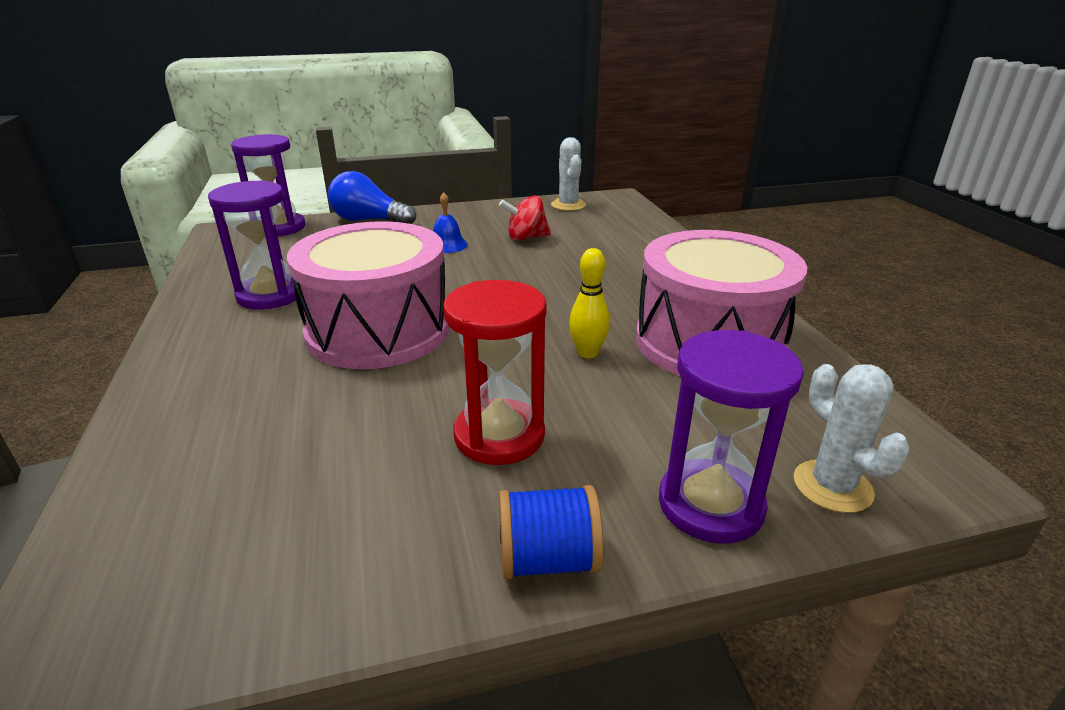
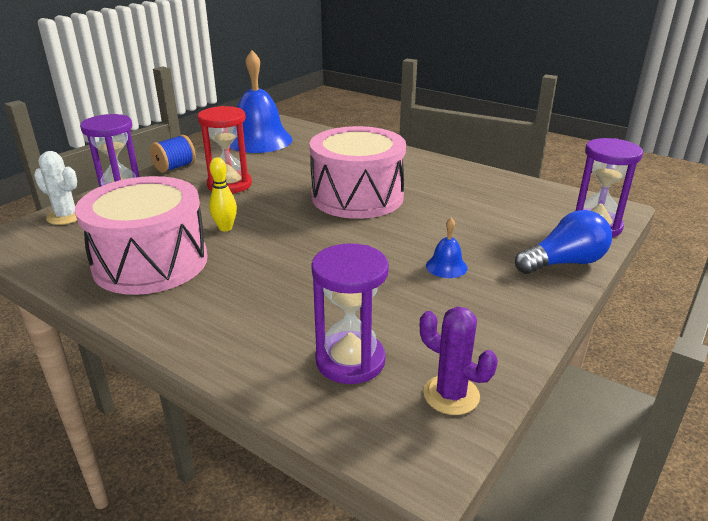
camera: 140 degrees right, 0 degrees up
(248, 581) = (259, 140): none -> blue bell
(270, 295) = (455, 189): purple hourglass -> purple hourglass (350, 360)
(526, 238) = (401, 306): red spinning top -> none
(568, 205) = (451, 395): white cactus -> purple cactus

